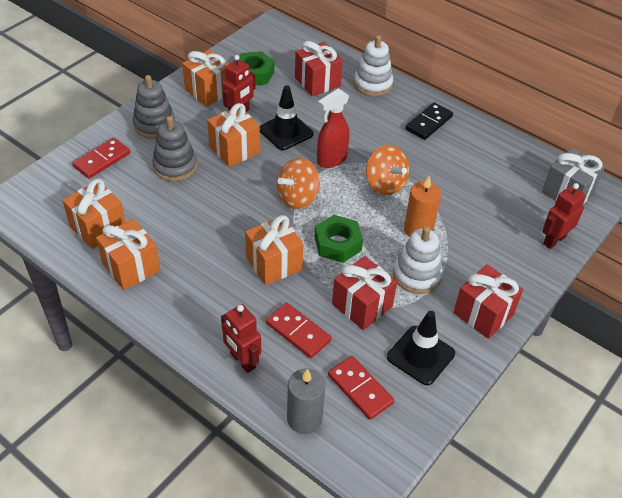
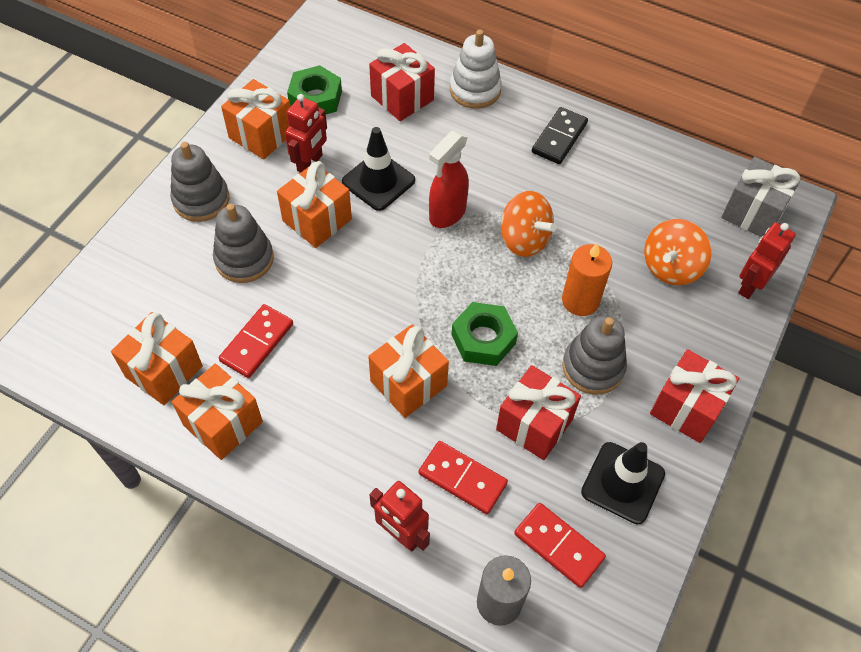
camera: 10 degrees left, 10 degrees up
(102, 160) = (143, 266): red domino -> red domino (257, 343)
(298, 197) = (417, 279): orange spinning top -> orange spinning top (671, 267)
(417, 275) = (593, 367): white stacking toy -> grey stacking toy

